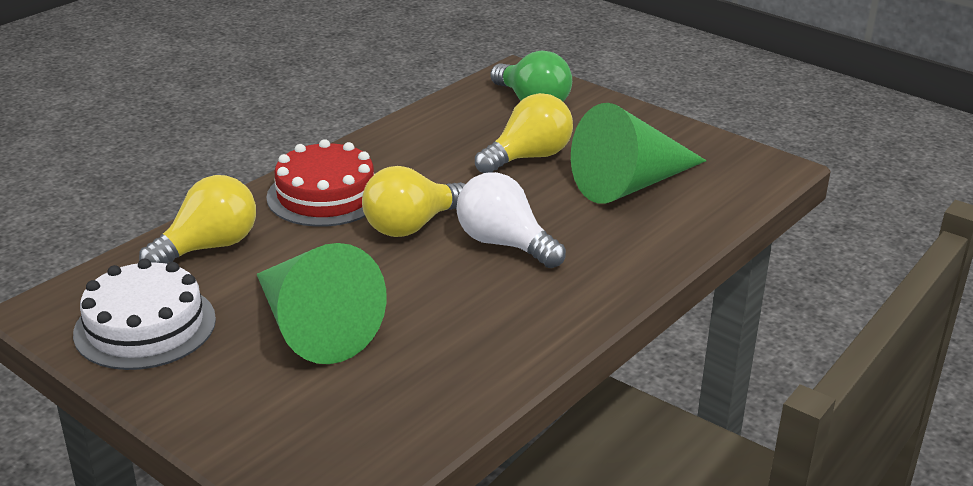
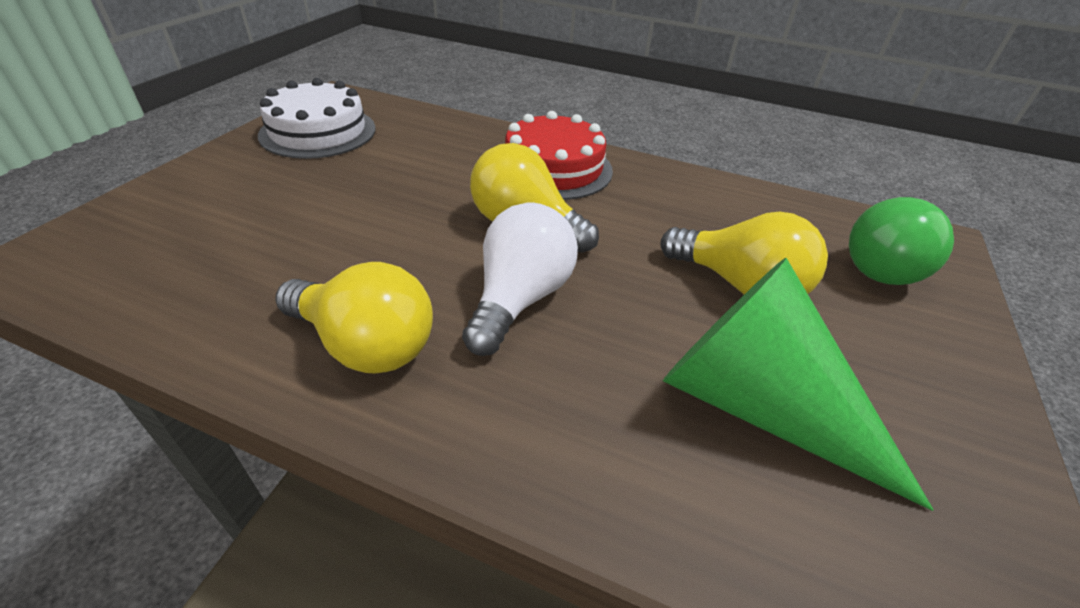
camera: 70 degrees right, 10 degrees up
(209, 247) = (439, 133): yellow light bulb -> yellow light bulb (365, 345)
(313, 327) = (322, 202): green cone -> none

